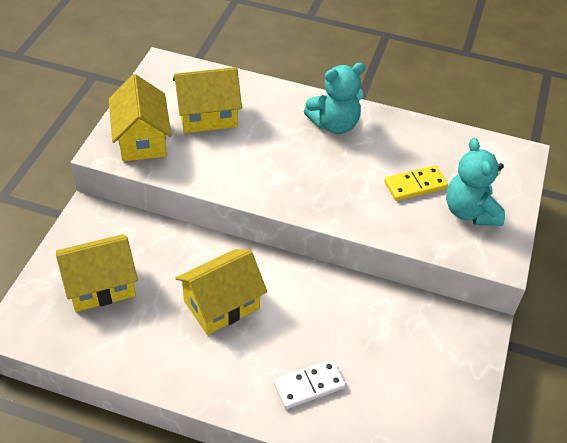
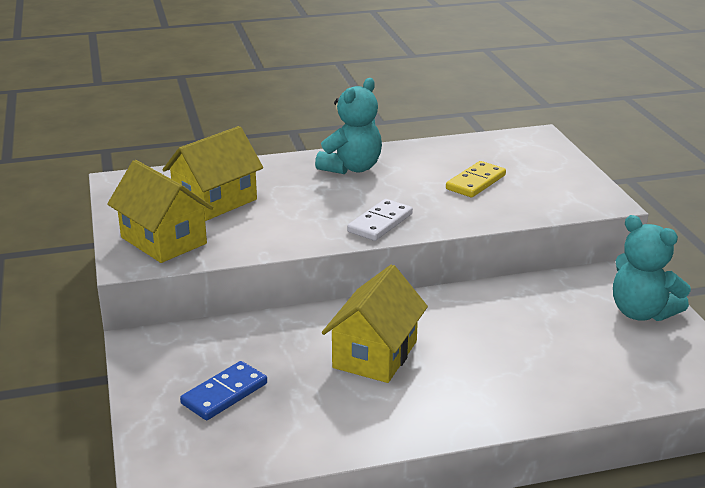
camera: 30 degrees left, 20 degrees down
(101, 285) = (224, 394): yellow house -> blue domino
(309, 385) = (532, 376): white domino -> white domino (380, 223)
(470, 211) = (543, 183): turquoise teddy bear -> turquoise teddy bear (641, 312)

